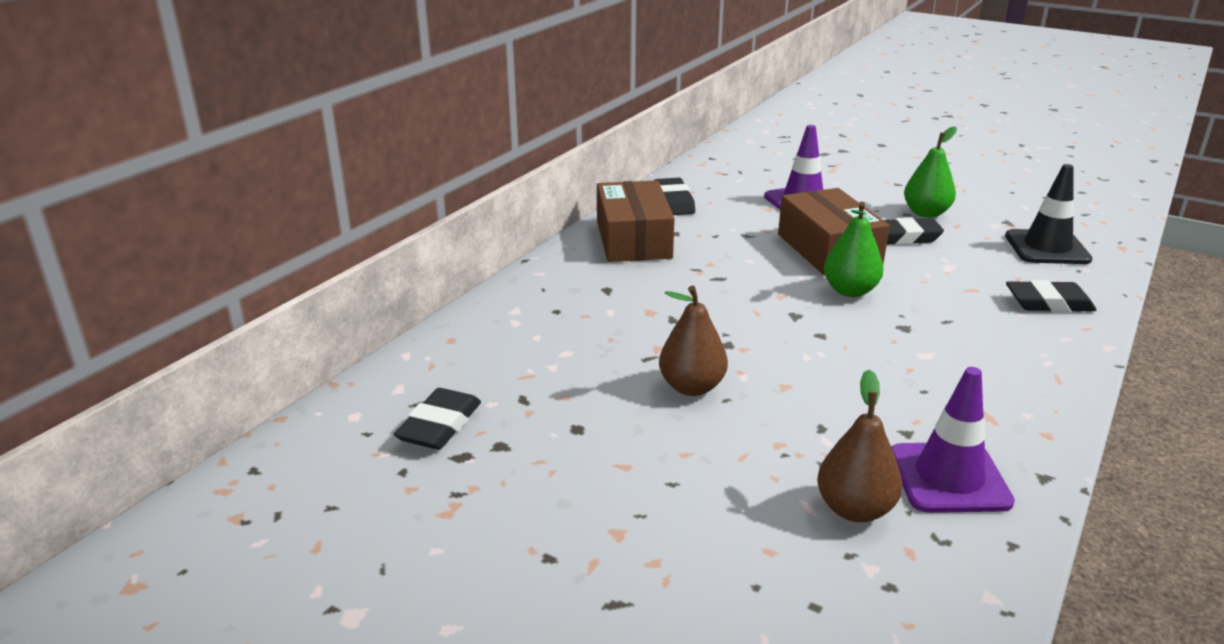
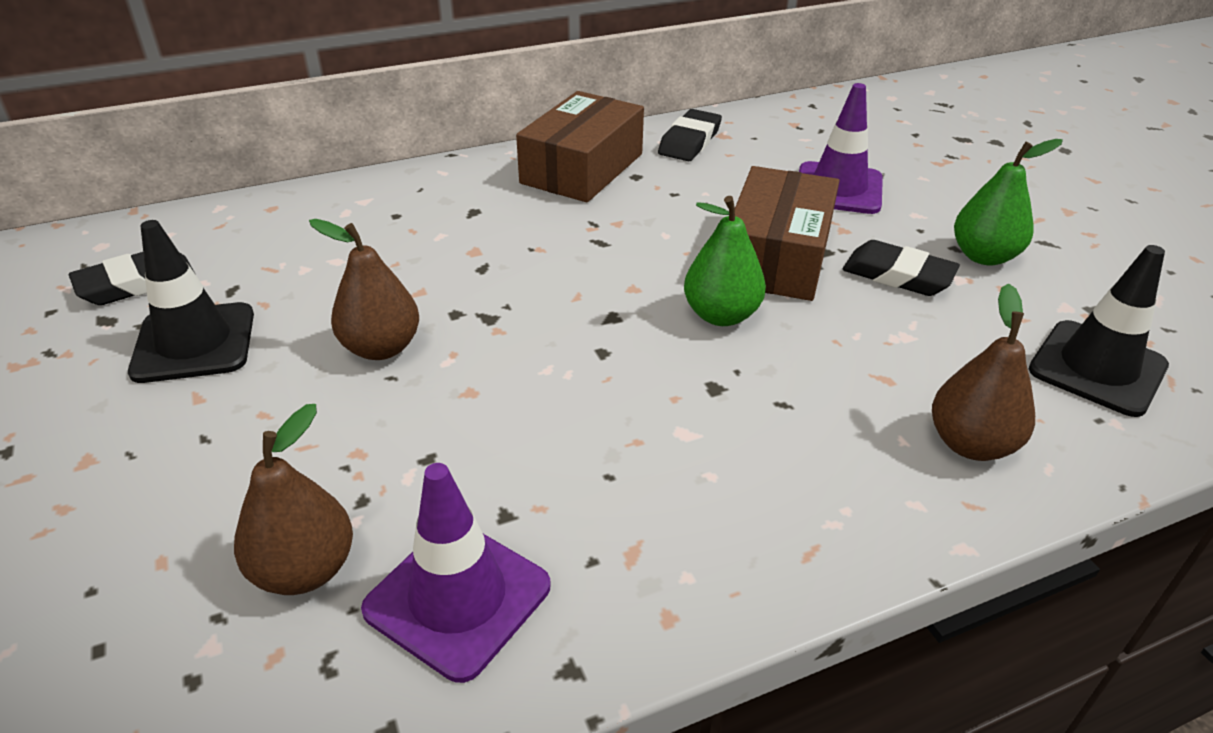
camera: 35 degrees right, 10 degrees up
(560, 439) = (194, 343): none -> black traffic cone
(1048, 303) = (970, 444): black eraser -> brown pear

